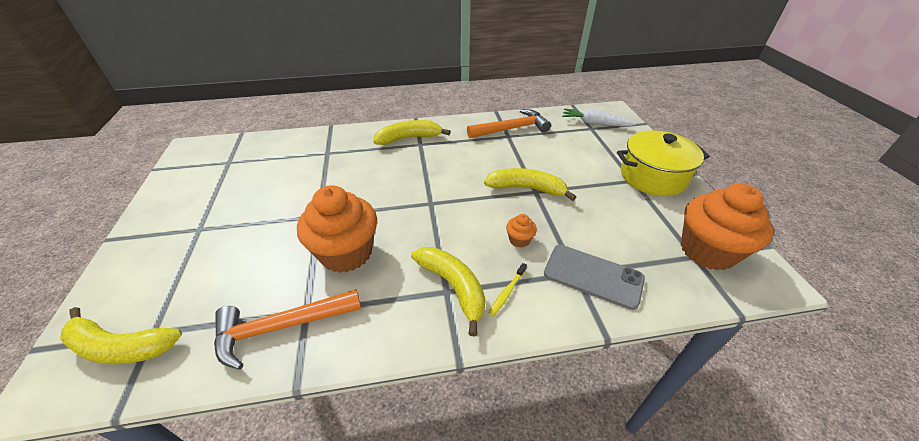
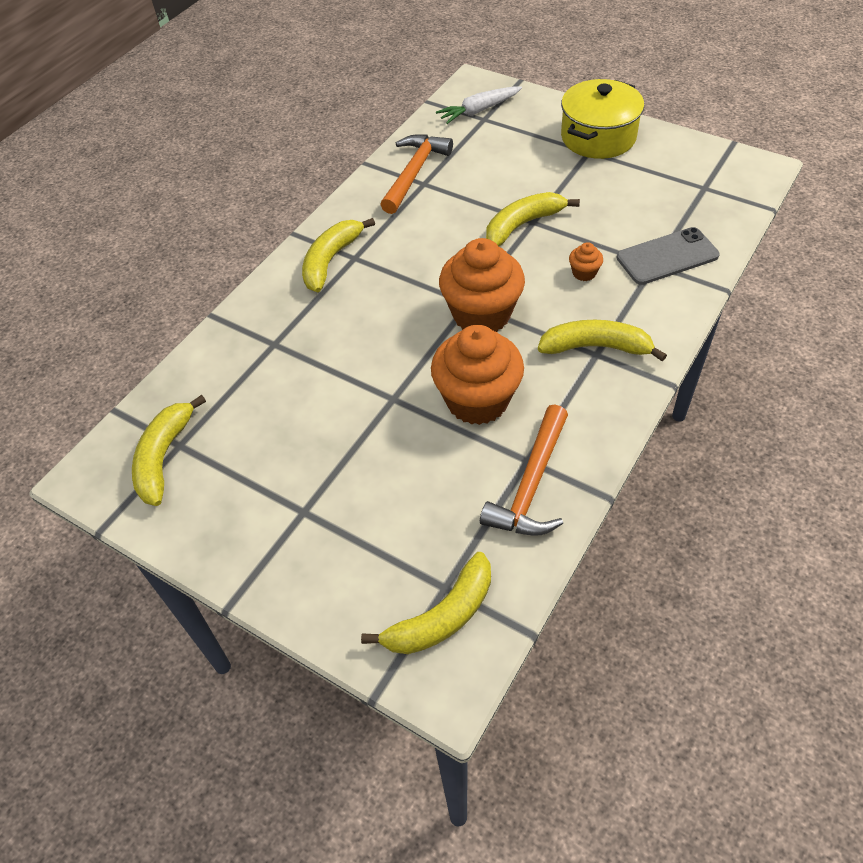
camera: 45 degrees left, 10 degrees up
(216, 162) = (164, 457): none -> yellow banana
(507, 292) = (634, 317): yellow toothbrush -> none
(707, 251) = (706, 176): orange cupcake -> orange cupcake (481, 314)

